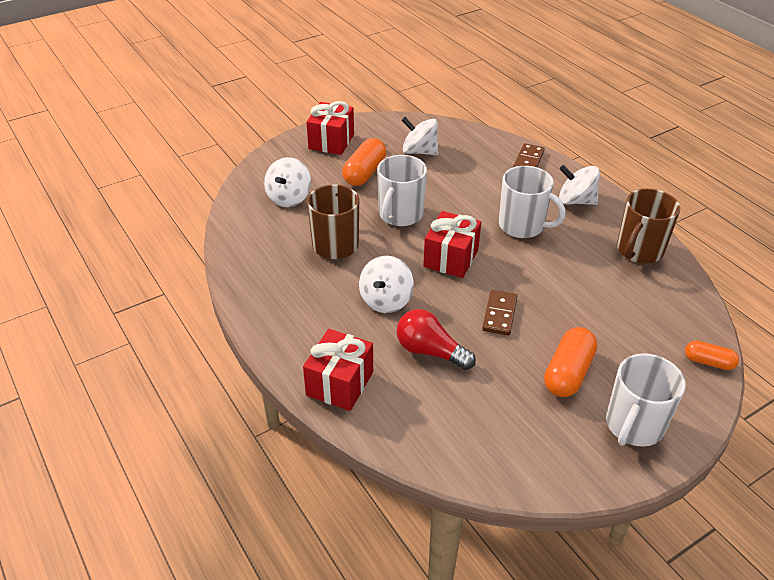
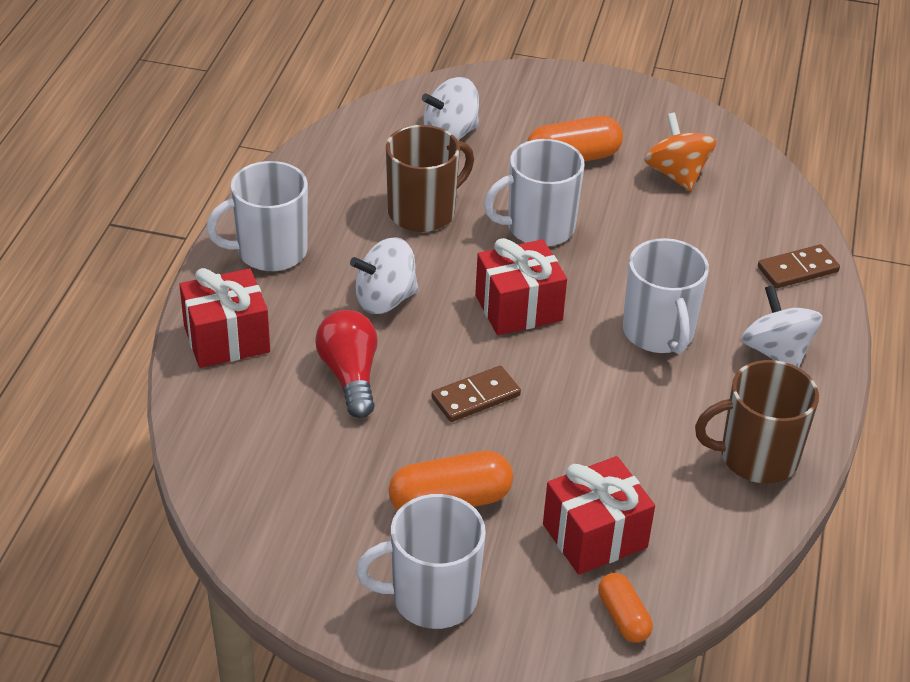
camera: 45 degrees right, 0 degrees up
(289, 320) = (270, 251): none -> white mug
(331, 141) = (591, 101): red gift -> red gift (594, 536)
(419, 151) = (676, 174): white spinning top -> orange spinning top

